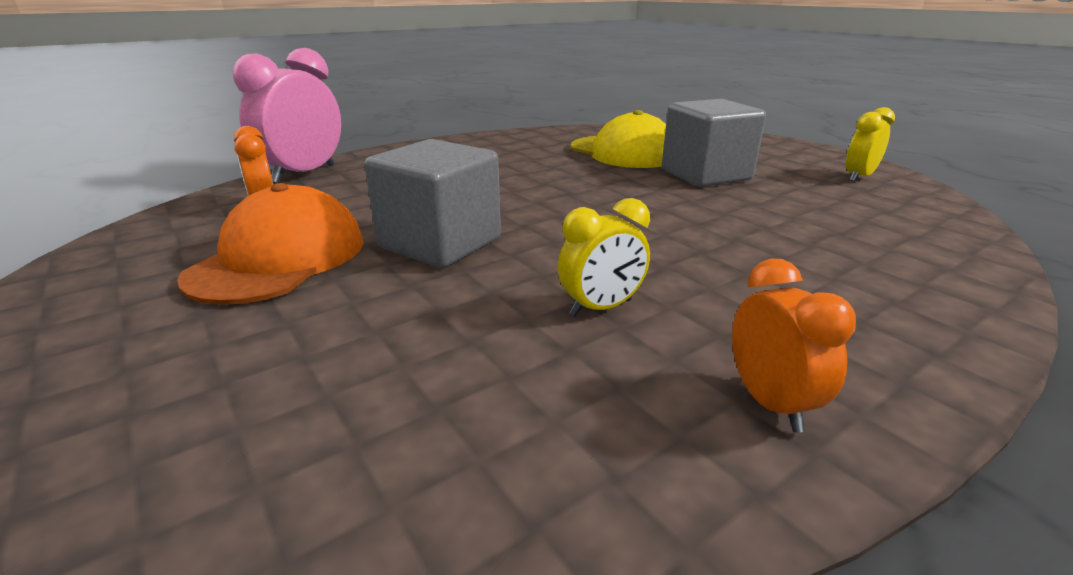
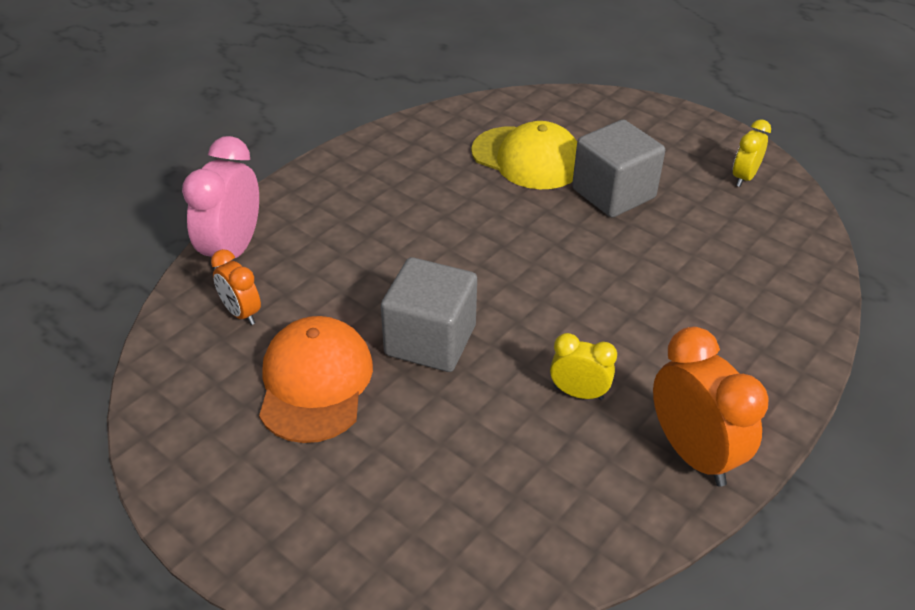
camera: 15 degrees left, 15 degrees up
(601, 308) = (578, 393): yellow clock -> yellow clock turned 120 degrees counterclockwise
(769, 402) = (693, 453): orange clock -> orange clock, size x1.77

